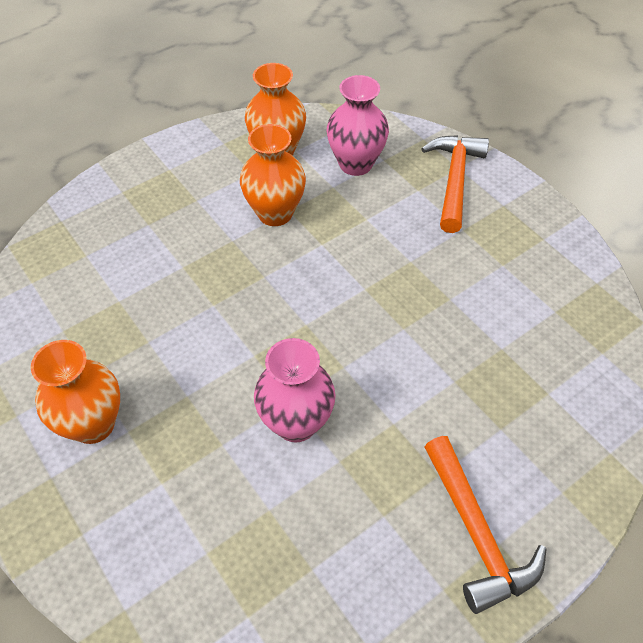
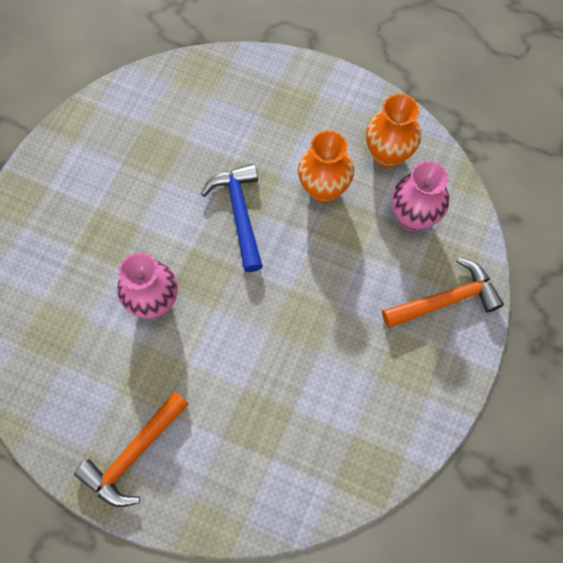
camera: 60 degrees right, 15 degrees up
(93, 424) = (90, 186): orange vase -> none
(247, 293) = (239, 213): none -> blue hammer

